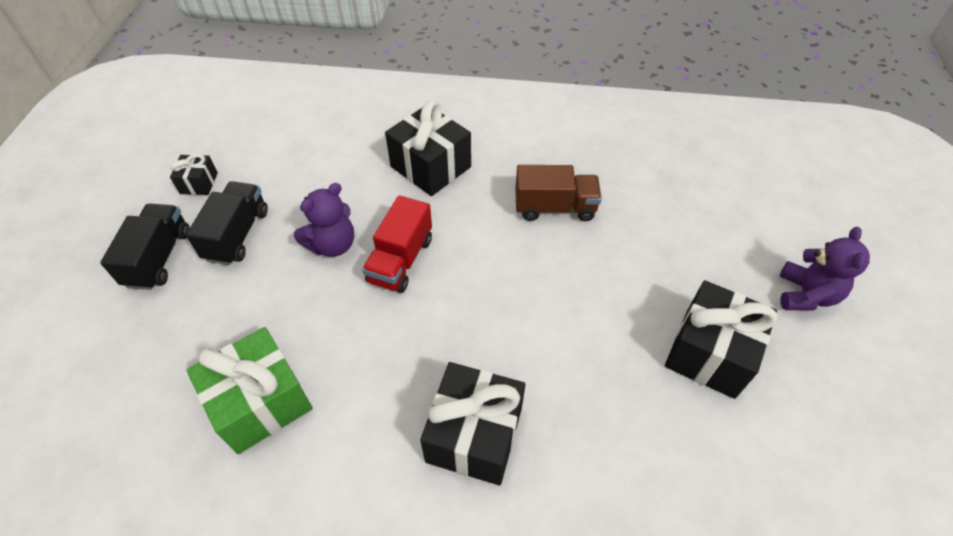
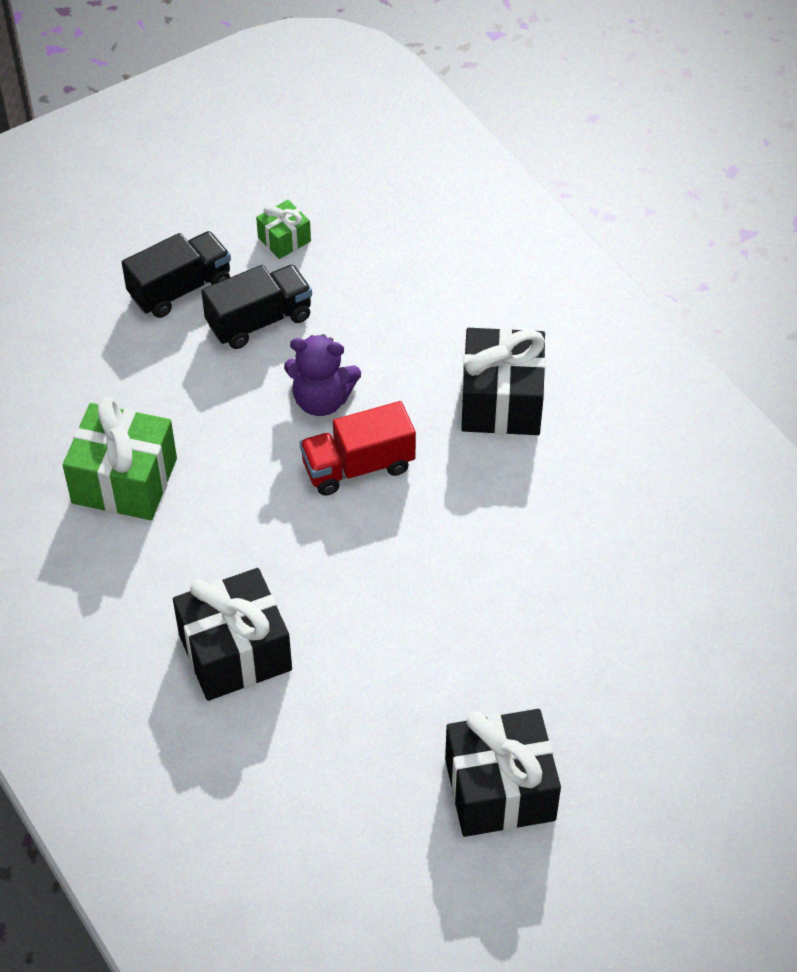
camera: 50 degrees right, 0 degrees up
(199, 183) = (284, 239): black gift -> green gift
(554, 208) = (559, 547): brown truck -> none
(805, 295) = (668, 843): purple teddy bear -> none

